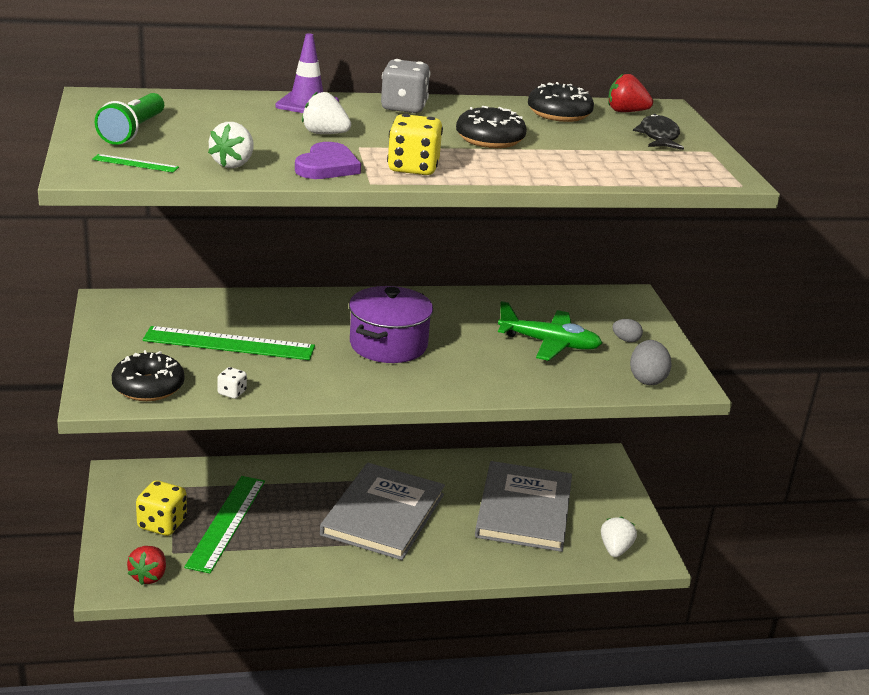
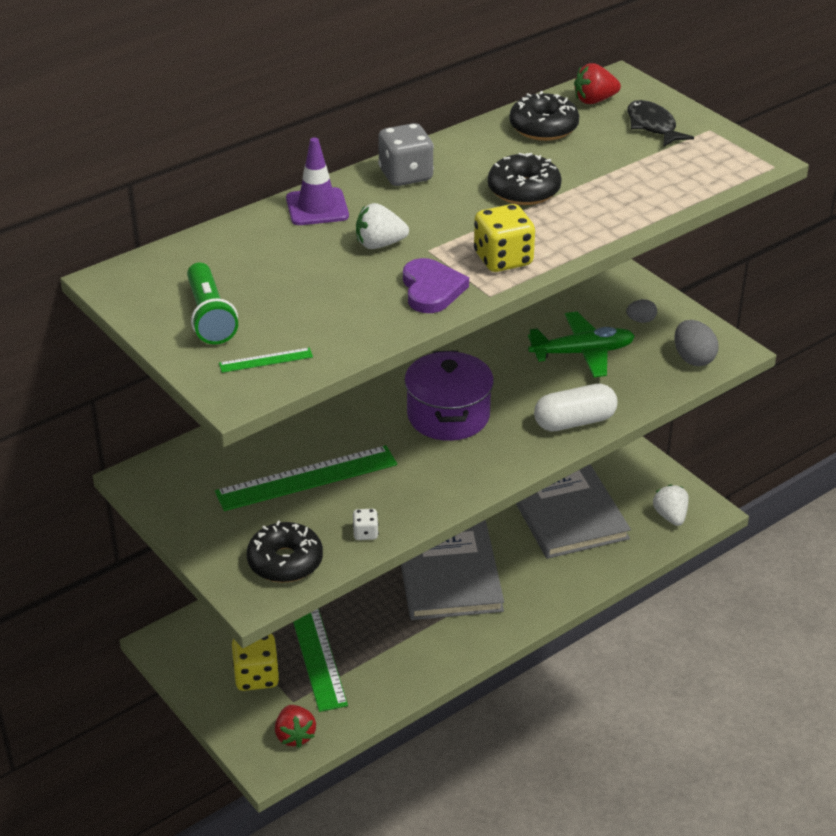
camera: 25 degrees left, 10 degrees up
(233, 164) = (350, 322): white strawberry -> none
(491, 384) = (574, 422): none -> white capsule

